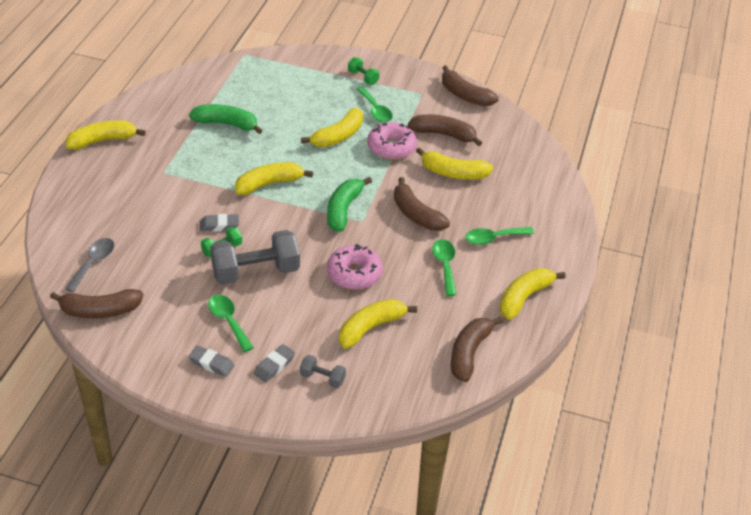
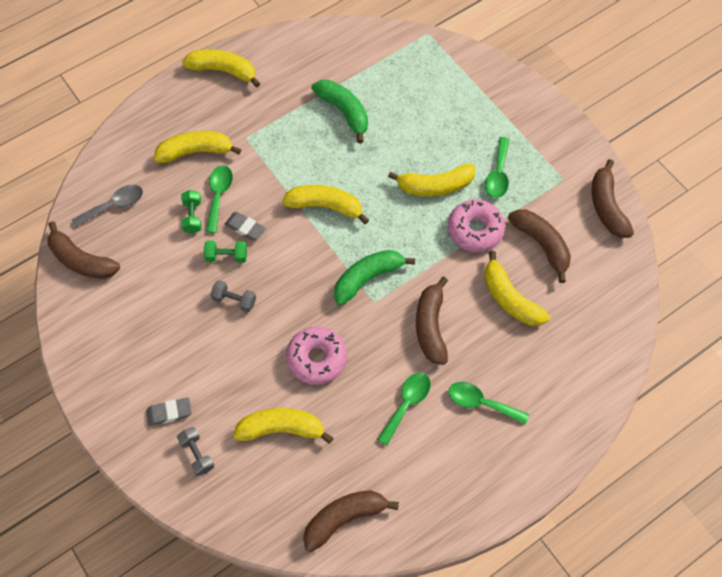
camera: 40 degrees right, 20 degrees up
(211, 363) = (122, 375): grey eraser -> none
(228, 321) = (170, 339): green spoon -> green spoon (219, 195)
(256, 272) = (234, 300): grey dumbbell -> grey dumbbell, size x0.47
(363, 77) = (520, 125): green dumbbell -> green dumbbell (193, 216)
(524, 297) = (450, 492): yellow banana -> yellow banana (196, 151)

